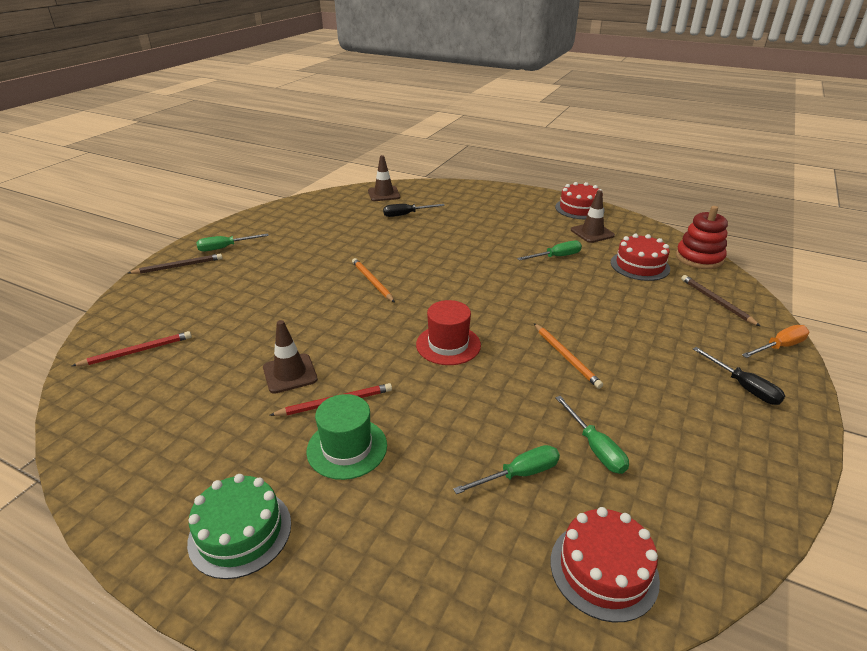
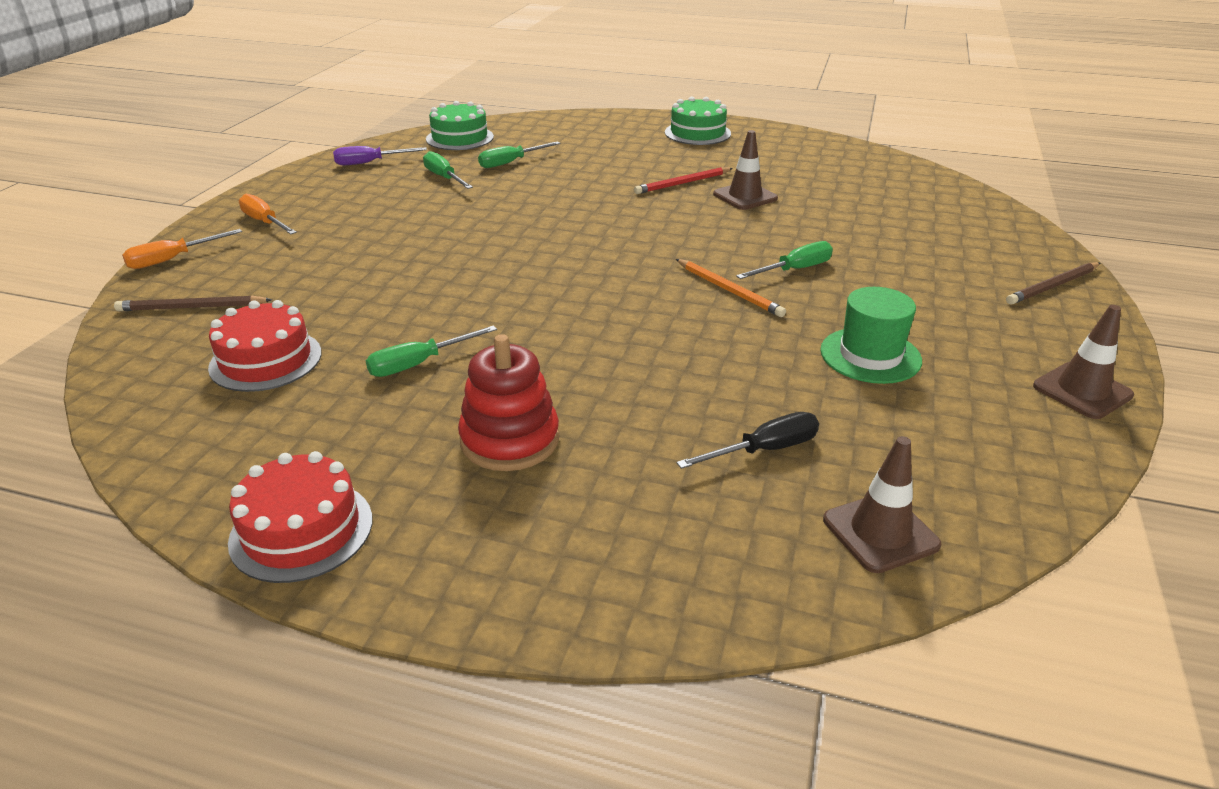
camera: 170 degrees right, 0 degrees up
(137, 351) = (925, 199): red pencil -> none
(225, 248) = (1036, 324): green screwdriver -> green screwdriver (794, 270)
(347, 448) = (653, 164): green hat -> green hat (870, 355)
(448, 345) = (588, 230): red hat -> none
(566, 357) = (449, 230): orange pencil -> none
(592, 233) = (314, 436): brown traffic cone -> brown traffic cone (1082, 391)
(603, 569) = (459, 138): red cake -> green cake
(699, 258) = (129, 388): red stacking toy -> red stacking toy (510, 440)
(706, 499) = (370, 163): none -> purple screwdriver
(716, 301) = (192, 307): brown pencil -> brown pencil turned 120 degrees clockwise
(743, 387) = (265, 222): black screwdriver -> orange screwdriver

